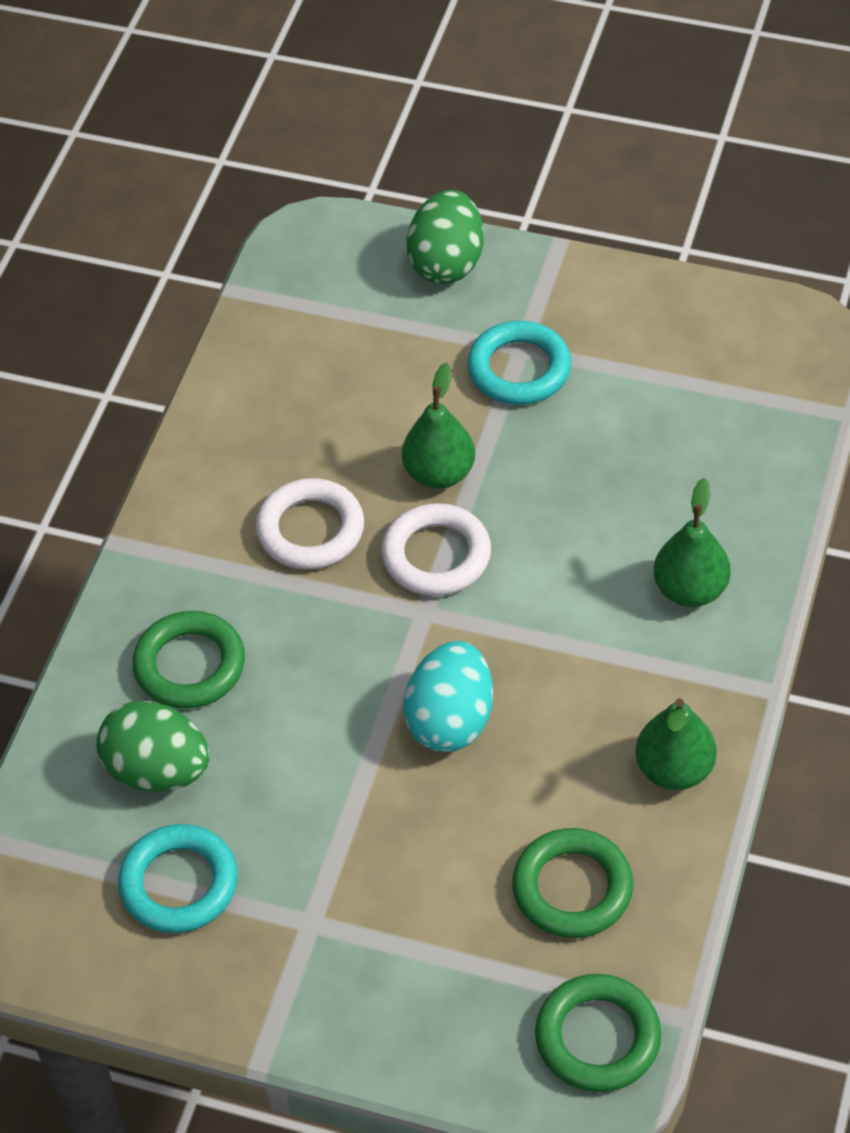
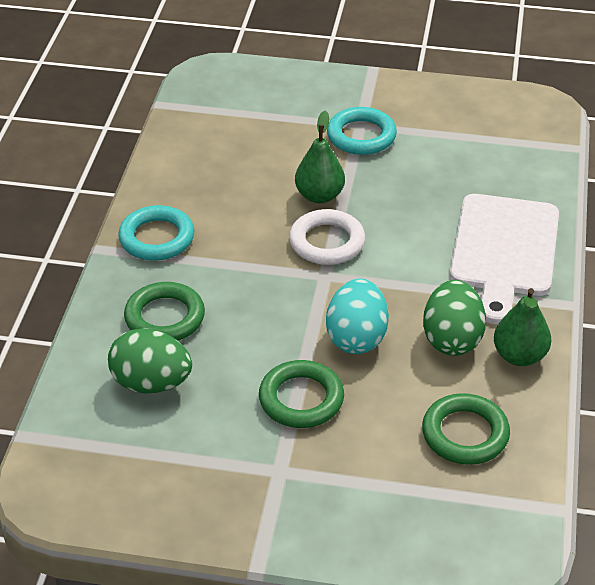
camera: 10 degrees left, 10 degrees down
(179, 884) = (178, 453): turquoise ring -> turquoise ring (157, 238)
(310, 530) = (237, 233): white ring -> none
(447, 263) = (301, 82): green egg -> green egg (452, 339)
(597, 1037) = (505, 528): green ring -> green ring (301, 399)
(690, 589) = (504, 250): green pear -> white cutting board

